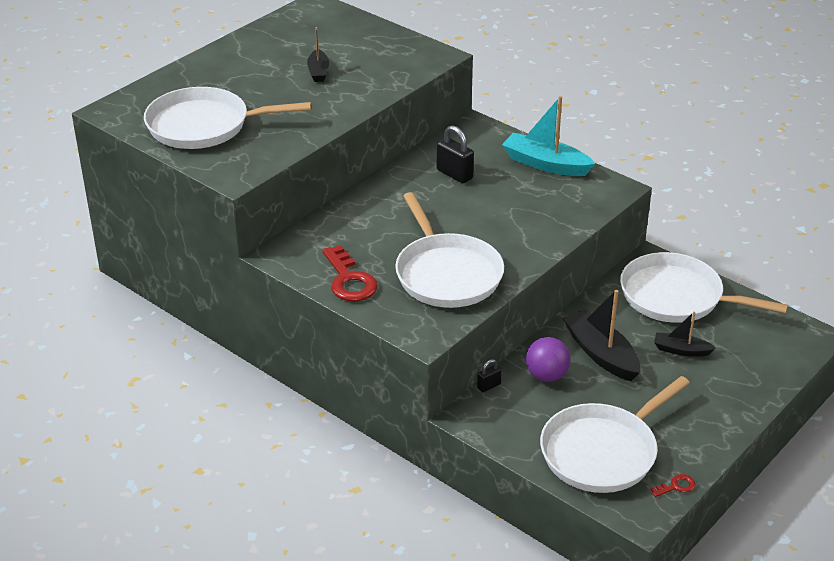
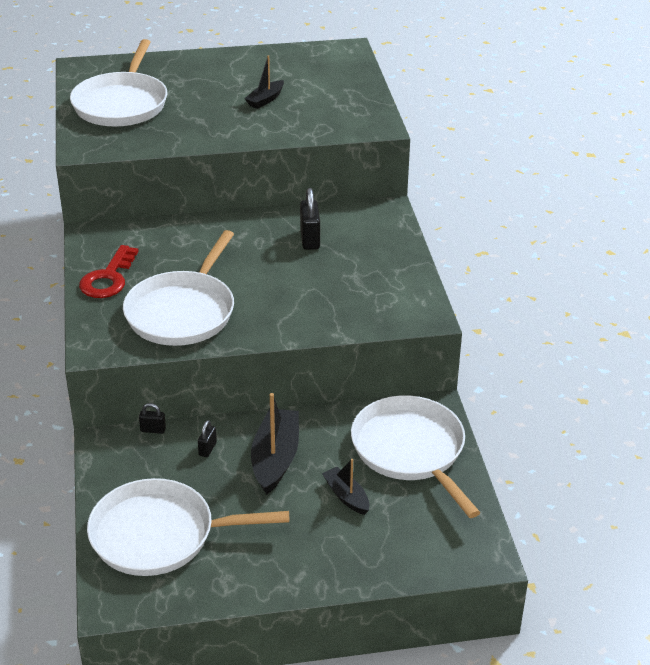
camera: 40 degrees right, 0 degrees up
(204, 126) = (121, 104): white pan -> white pan turned 120 degrees counterclockwise
(545, 164) = (397, 267): turquoise boat -> none
(546, 375) = (207, 449): purple ball -> black padlock
(676, 486) = (174, 601): red key -> none

